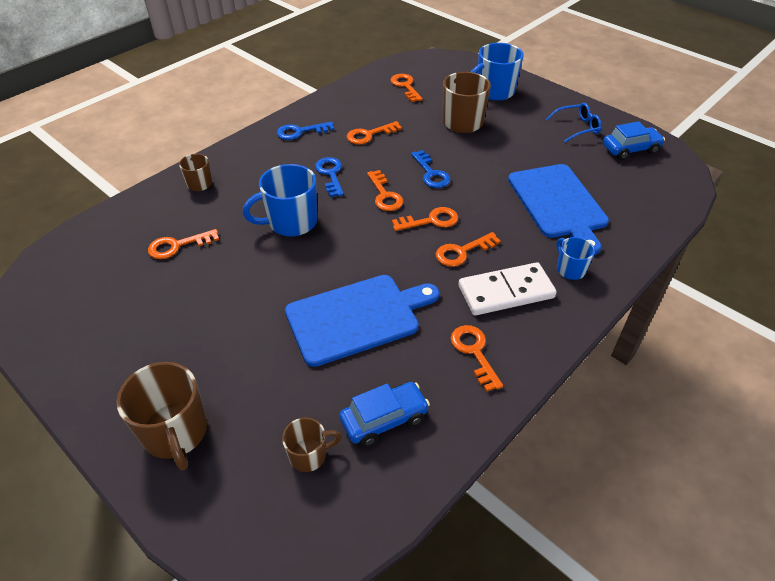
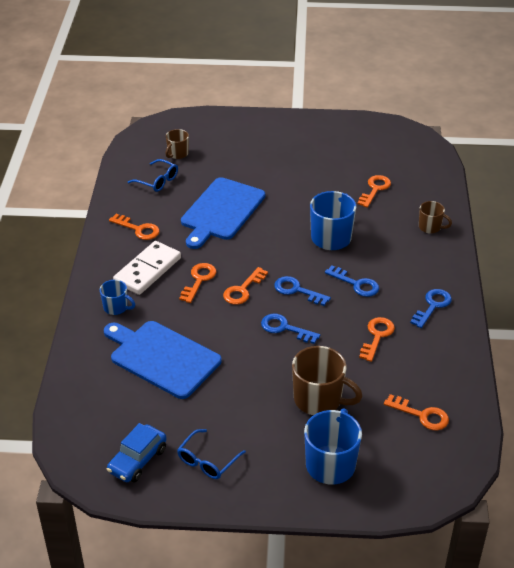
camera: 140 degrees right, 5 degrees down
(176, 433) = (245, 131): brown mug -> none
(384, 419) = (157, 181): blue car -> blue glasses
(385, 195) = (297, 290): orange key -> blue key

